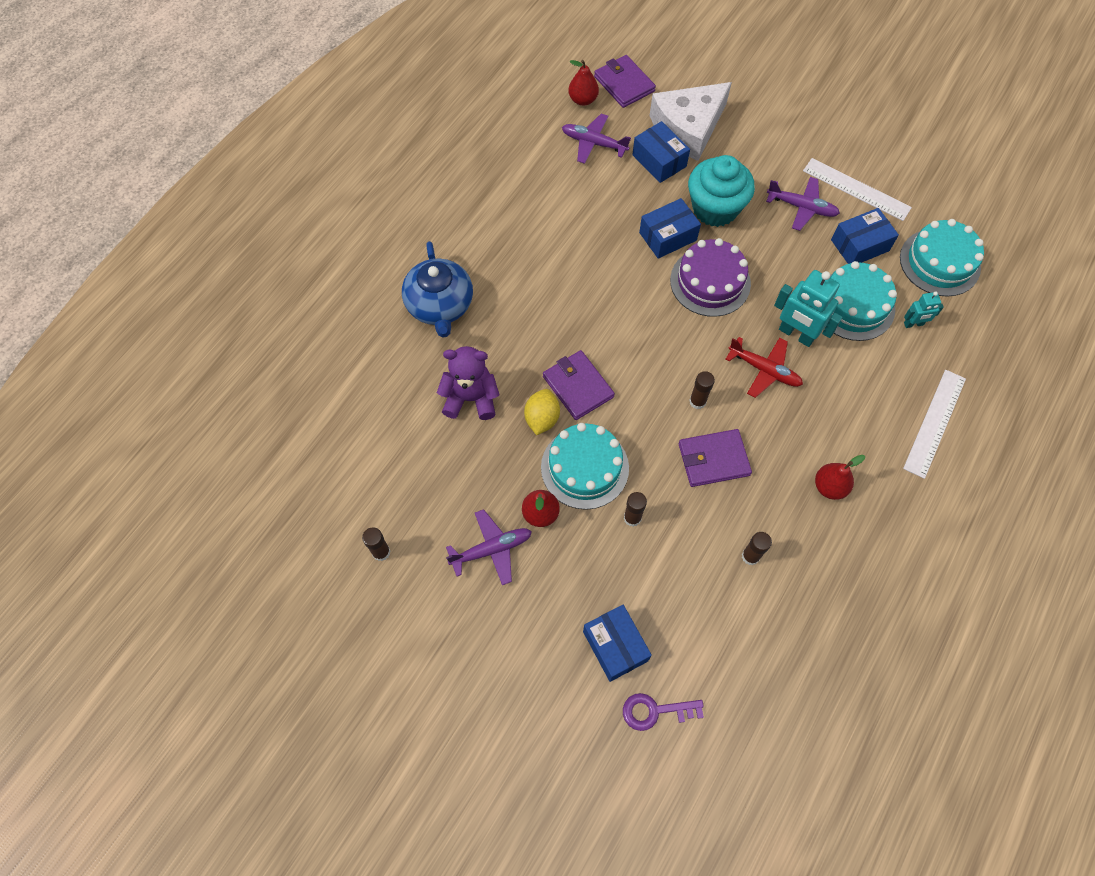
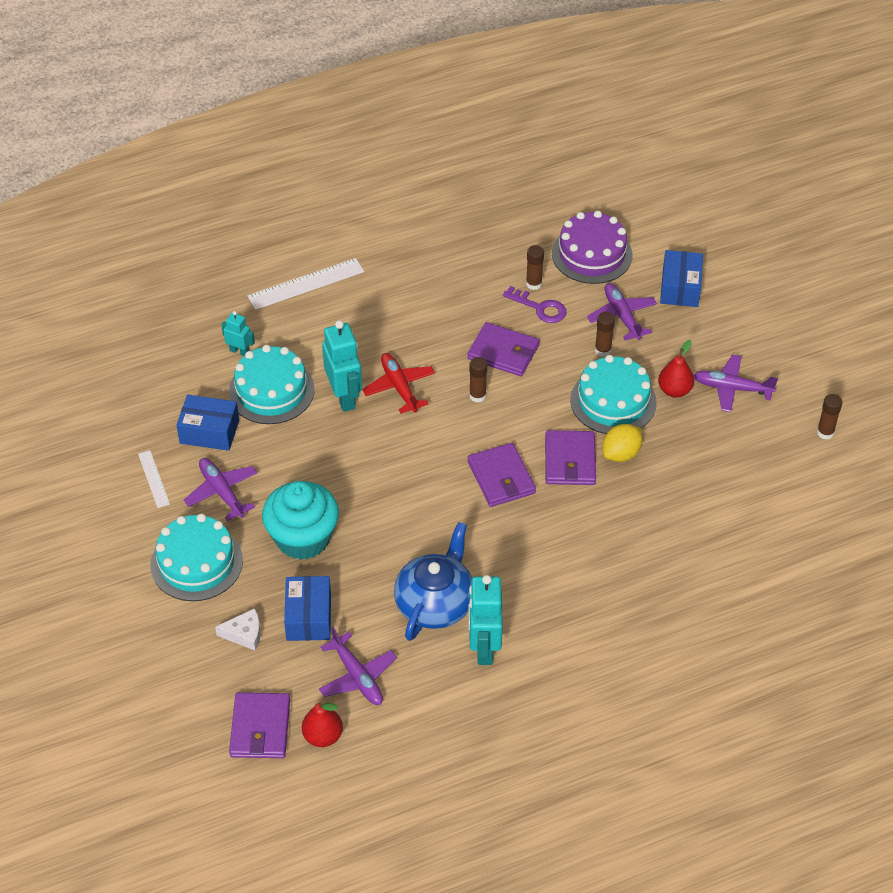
camera: 145 degrees left, 15 degrees down
(440, 305) = (646, 599): blue teapot -> blue teapot (435, 603)
(471, 398) = (673, 503): purple teddy bear -> none
(528, 206) = (484, 648): none -> turquoise robot
(618, 339) = (501, 477): none -> purple wallet
(644, 571) = (622, 316): none -> purple plane
(655, 711) = (680, 243): purple key -> purple key (540, 308)
(668, 236) = (373, 538): blue box -> none
(688, 128) = (244, 634): white cheese -> white cheese, size x0.43
(710, 282) = (374, 477): purple cake -> purple cake (592, 254)
(829, 487) = (431, 290): red pear -> none
(856, 189) = (154, 479): white ruler -> white ruler, size x0.57
(939, 262) = (159, 381): turquoise cake -> turquoise cake (196, 563)

